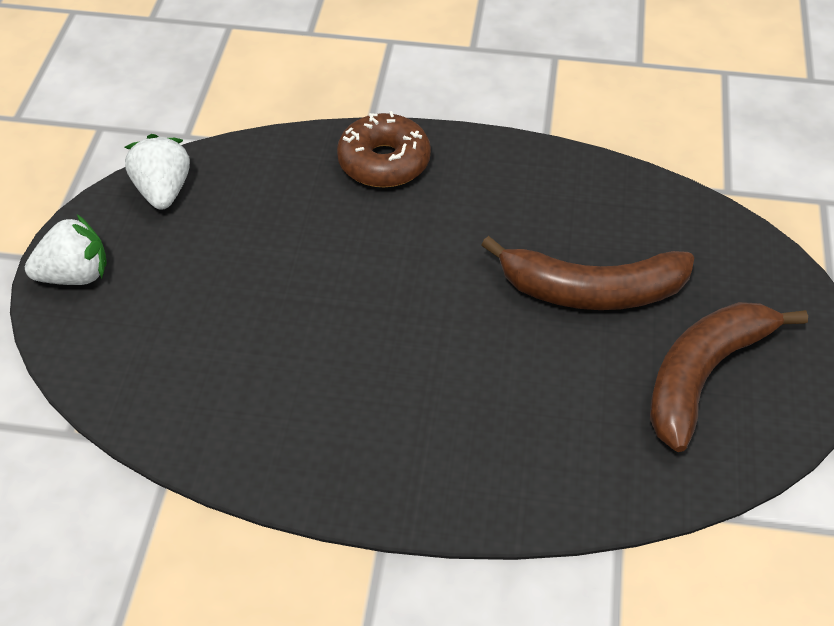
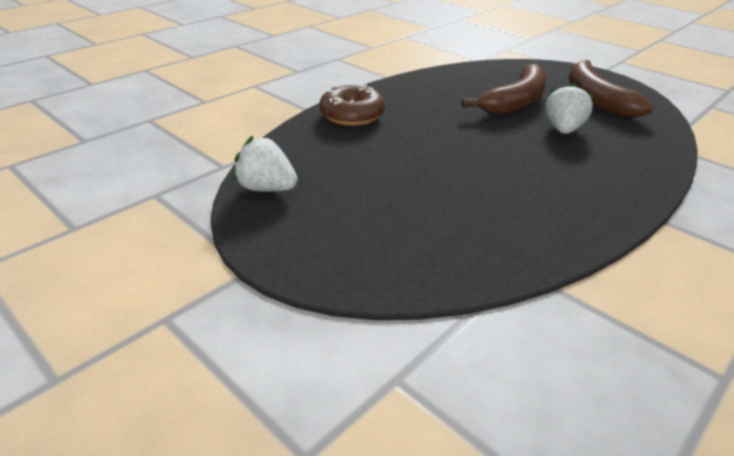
camera: 55 degrees left, 15 degrees down
(75, 275) = (300, 254): white strawberry -> white strawberry (563, 129)

